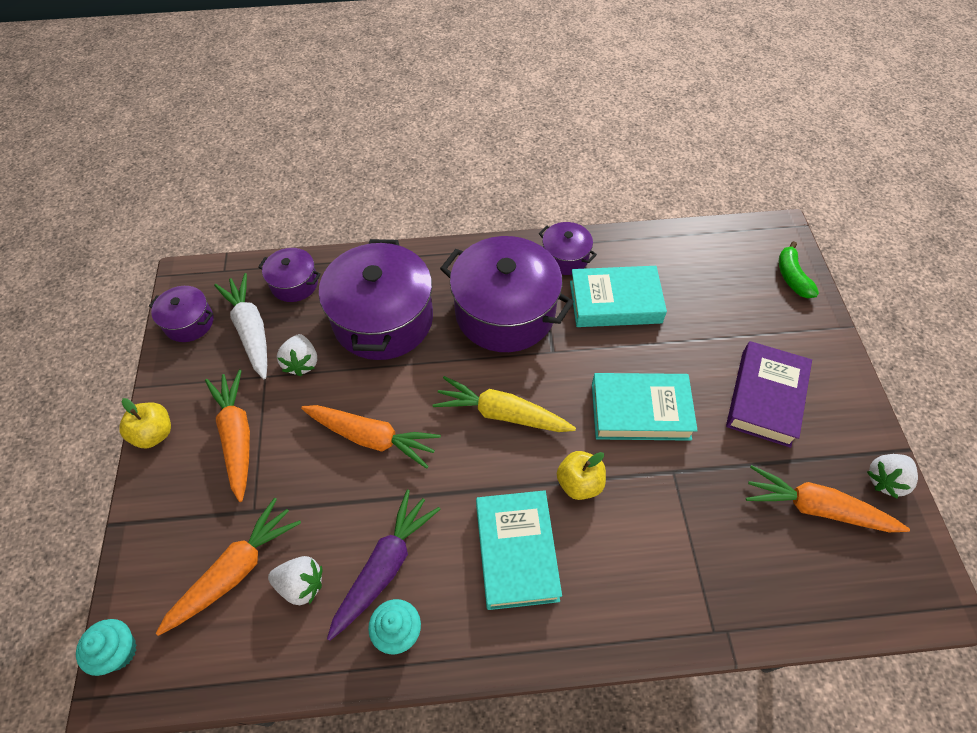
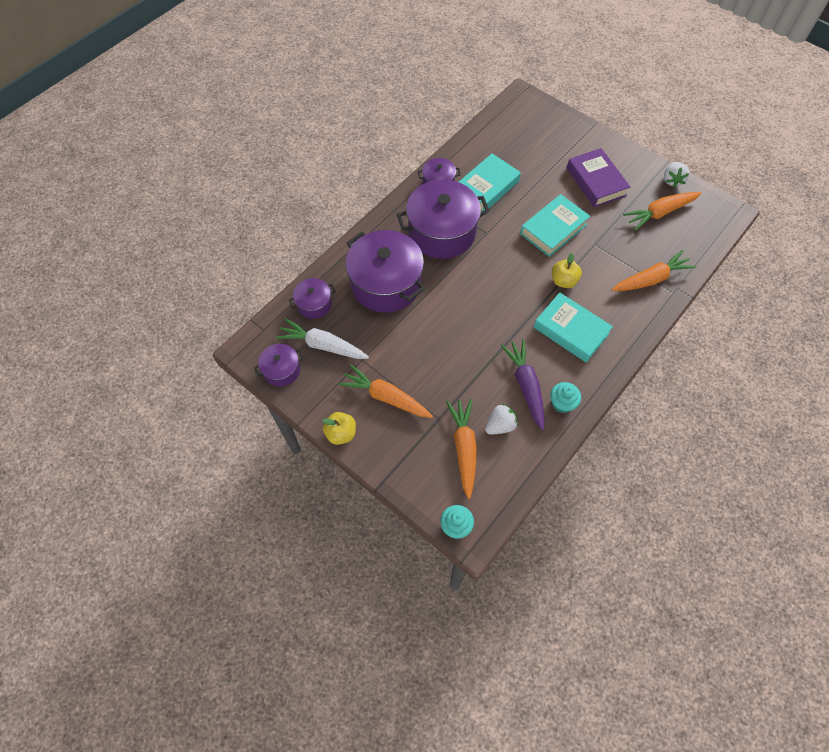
camera: 45 degrees left, 5 degrees up
(301, 363) = (372, 338): white strawberry -> none
(372, 437) = (452, 340): orange carrot -> orange carrot (651, 279)
(502, 414) = (497, 280): yellow carrot -> none
(792, 277) = (550, 116): green banana -> none

